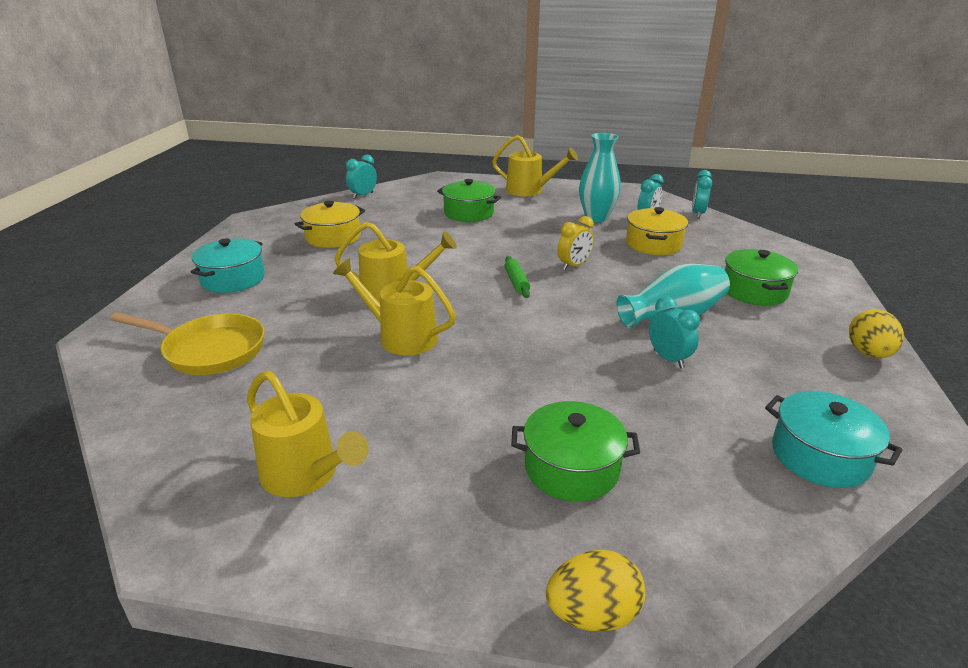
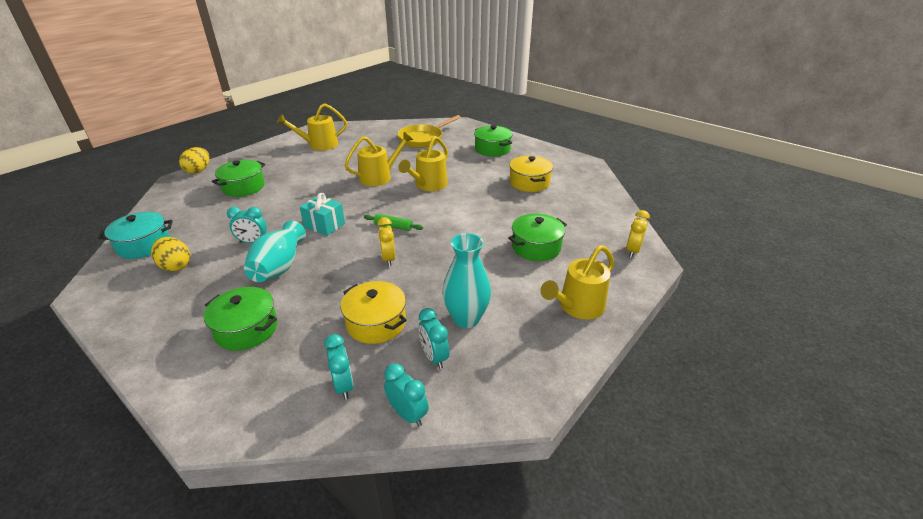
camera: 120 degrees right, 5 degrees up
(233, 279) = (492, 149): turquoise pot -> green pot
(363, 195) = (615, 209): turquoise clock -> turquoise clock (343, 386)
(432, 184) = (632, 251): none -> yellow clock
(569, 325) = (324, 225): none -> turquoise gift
(868, 353) = (130, 326): yellow egg -> yellow egg (175, 266)

